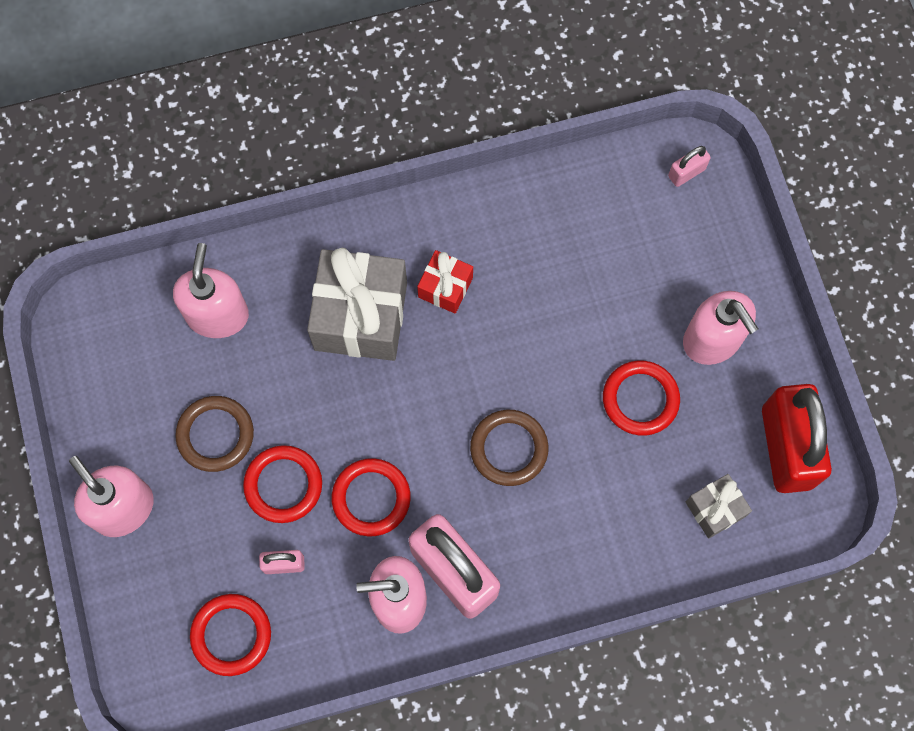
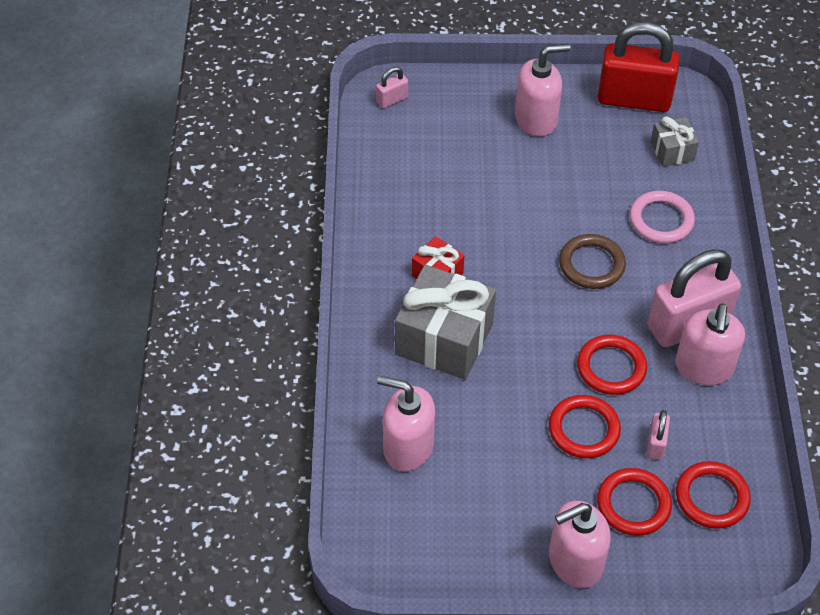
camera: 75 degrees left, 20 degrees down
(215, 435) = (523, 472): brown ring -> none
(600, 515) = (661, 220): none -> pink ring
(640, 399) = (572, 173): red ring -> red ring (633, 504)
(686, 173) = (392, 100): pink padlock -> pink padlock turned 75 degrees clockwise

